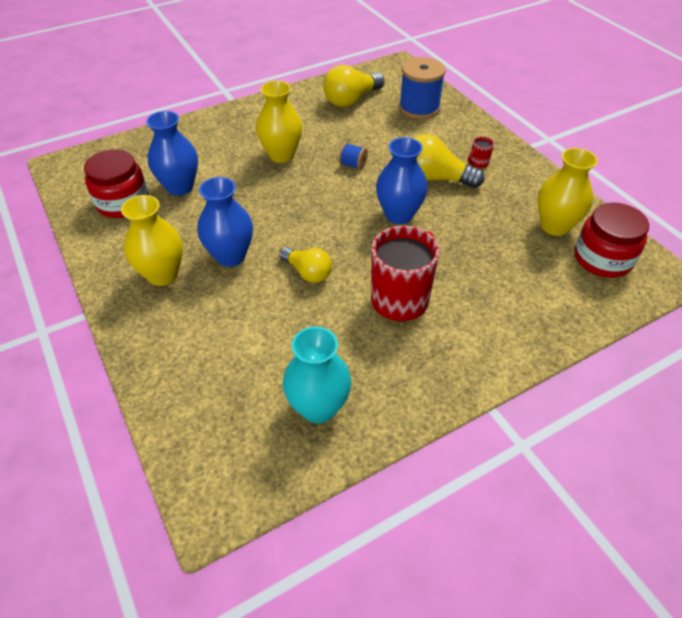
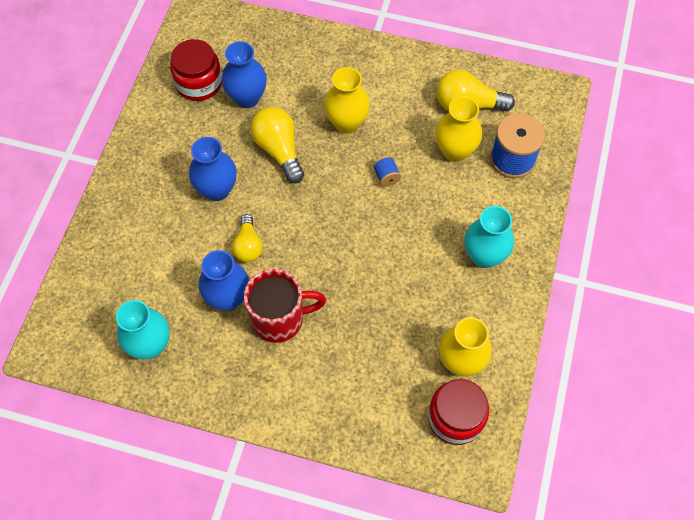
camera: 45 degrees right, 15 degrees up
(162, 274) = (164, 169): yellow vase -> yellow vase (455, 151)
(399, 215) = (362, 251): blue vase -> blue vase (228, 298)
(434, 178) = (430, 241): yellow light bulb -> yellow light bulb (279, 150)
(478, 163) = (484, 256): red mug -> turquoise vase

